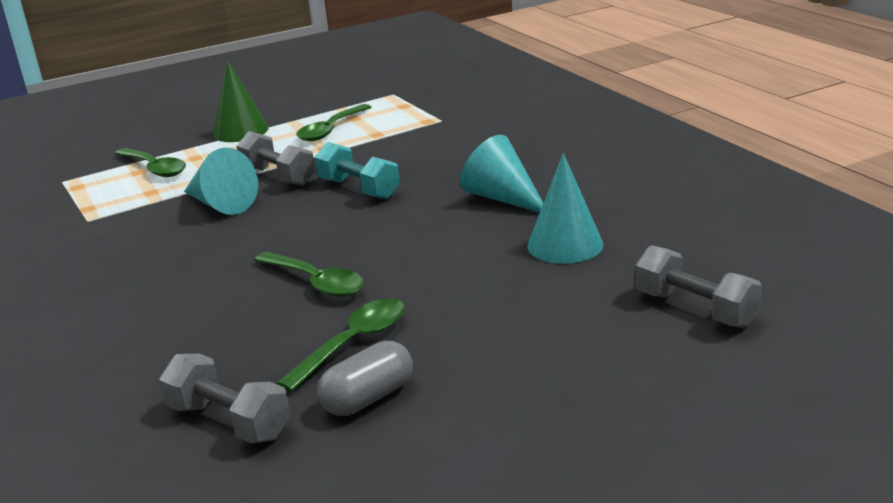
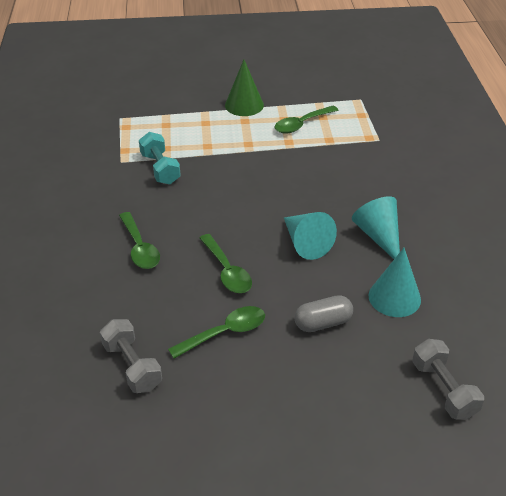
camera: 20 degrees right, 15 degrees up
(155, 168) = (177, 125): green spoon -> green spoon (140, 248)
(220, 204) = (202, 175): turquoise cone -> turquoise cone (305, 243)
(278, 176) = (248, 160): grey dumbbell -> none
(359, 189) = (292, 192): turquoise dumbbell -> turquoise dumbbell (160, 169)
(368, 398) = (213, 381): grey capsule -> grey capsule (323, 323)

